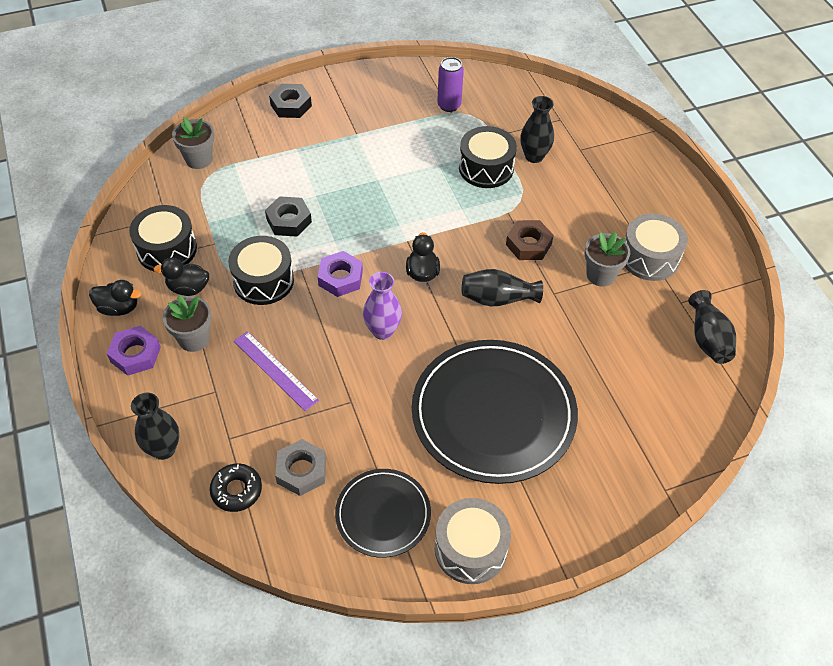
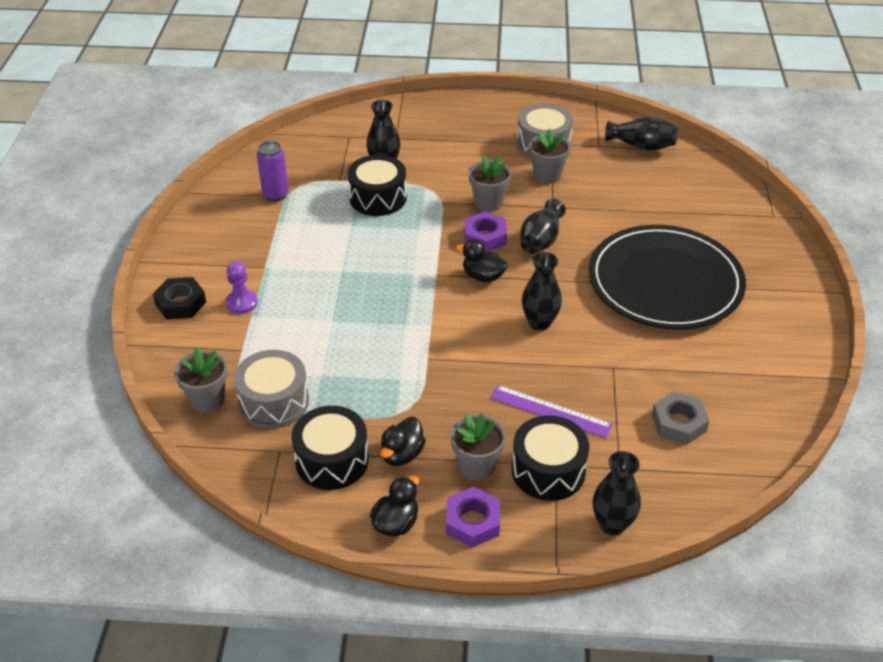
camera: 65 degrees left, 10 degrees down
(236, 490) = (684, 477): black donut -> none
(263, 281) = (427, 390): black drum -> black drum (548, 470)
(275, 370) = (550, 411): purple ruler -> purple ruler turned 45 degrees clockwise
(289, 221) = (355, 350): black nut -> none
(308, 137) = (241, 303): none -> purple pawn
(340, 278) = (457, 333): purple nut -> purple nut (485, 237)
(382, 331) = (539, 322): purple vase -> black vase
(383, 514) = (745, 380): black plate -> none
(470, 549) = (796, 337): grey drum -> grey drum (274, 402)
(528, 244) = (488, 203): brown nut -> grey flower pot

